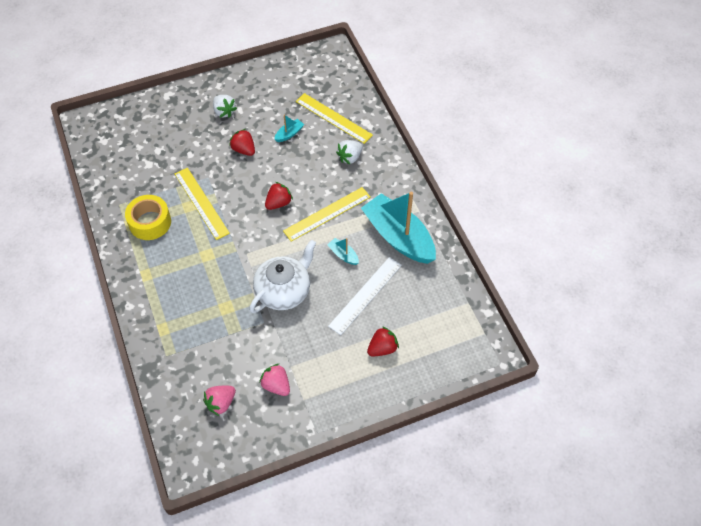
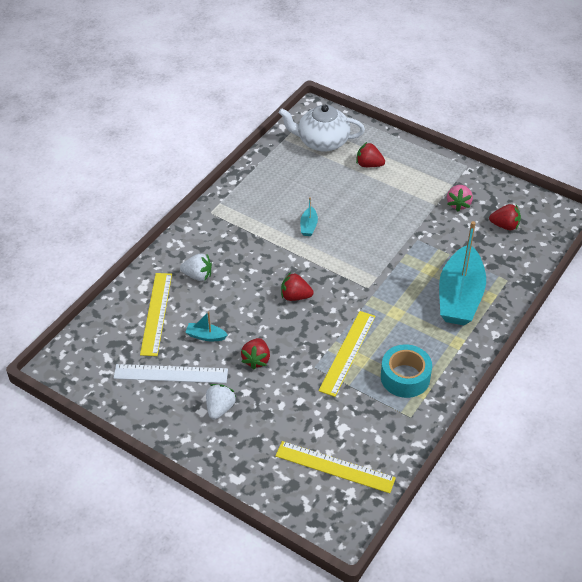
camera: 125 degrees left, 10 degrees down
(150, 222) = (405, 377): yellow tape -> turquoise tape
(221, 403) = (504, 226): pink strawberry -> red strawberry
(284, 291) = (378, 243): white teapot -> white teapot (322, 142)
(327, 214) = (276, 258): yellow ruler -> yellow ruler (335, 467)
(365, 295) = (333, 195): white ruler -> white ruler (171, 374)
(398, 237) = (258, 202): turquoise boat -> turquoise boat (459, 297)

